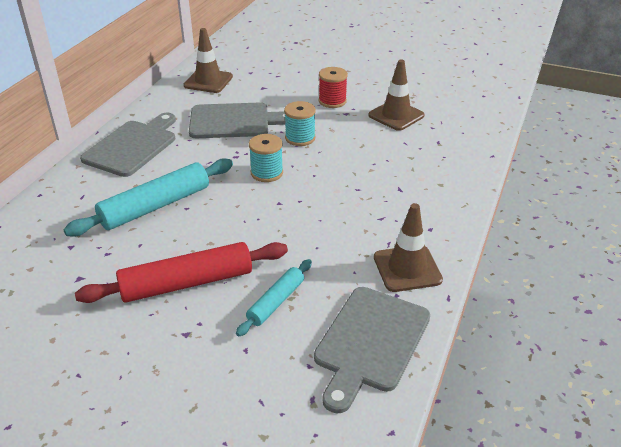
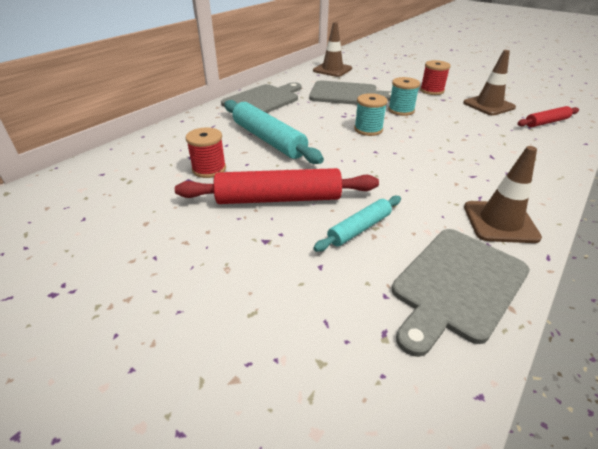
camera: 15 degrees right, 0 degrees up
(98, 259) = (209, 169): none -> red spool
(155, 206) = (268, 139): turquoise rolling pin -> turquoise rolling pin turned 75 degrees clockwise
(455, 132) = (546, 122): none -> red rolling pin

